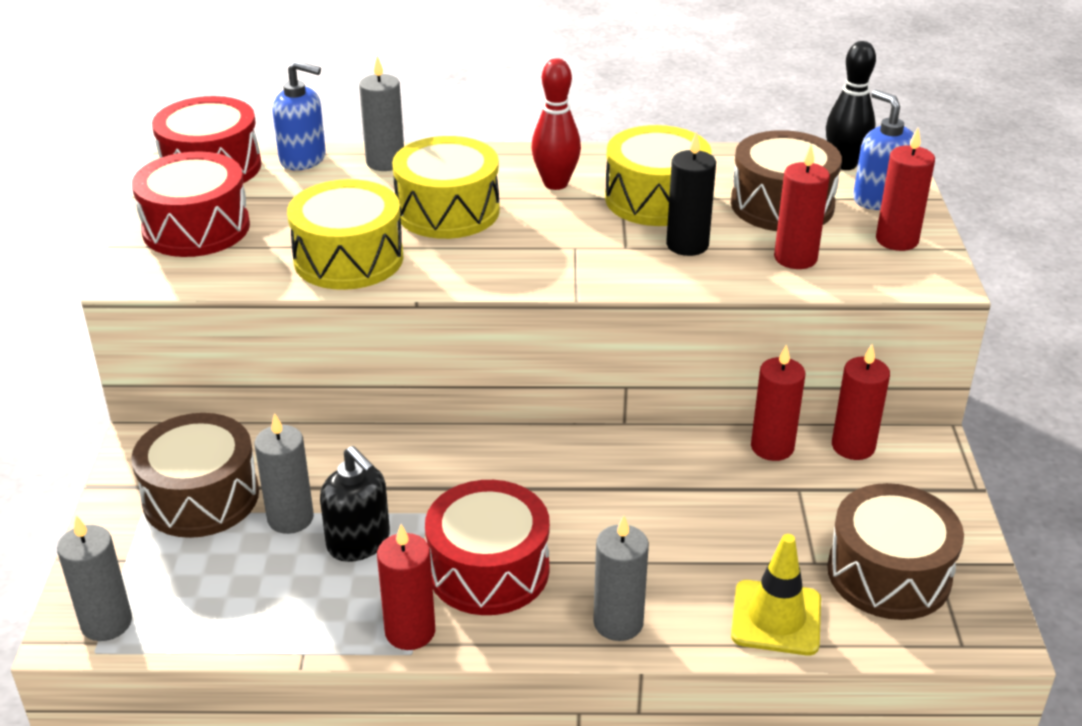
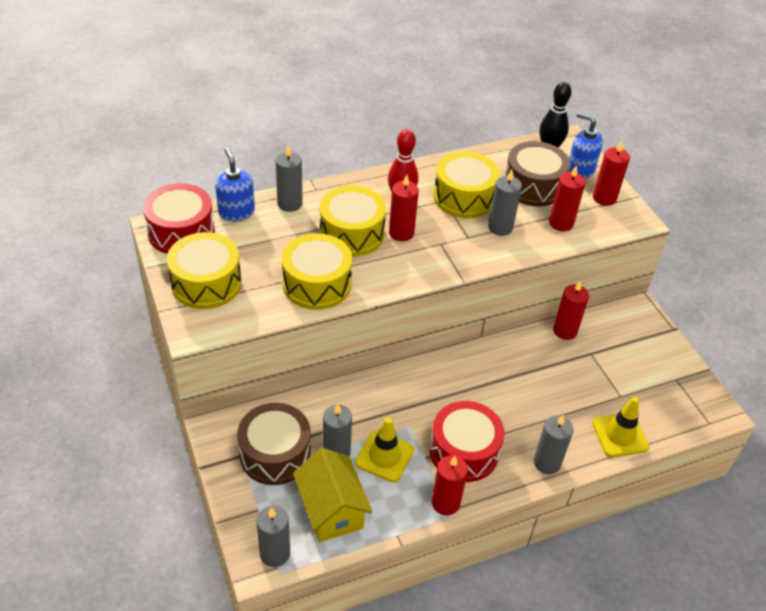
camera: 25 degrees left, 10 degrees up
(196, 228) = (206, 283): red drum -> yellow drum
(229, 590) = (331, 510): none -> yellow house
(303, 159) = (236, 212): blue soap dispenser -> blue soap dispenser turned 105 degrees counterclockwise
(359, 542) = (384, 456): black soap dispenser -> yellow traffic cone
(687, 245) = (500, 227): black candle -> grey candle
(853, 446) = (604, 319): red candle -> red candle (401, 233)
(888, 574) = (658, 392): brown drum -> none

